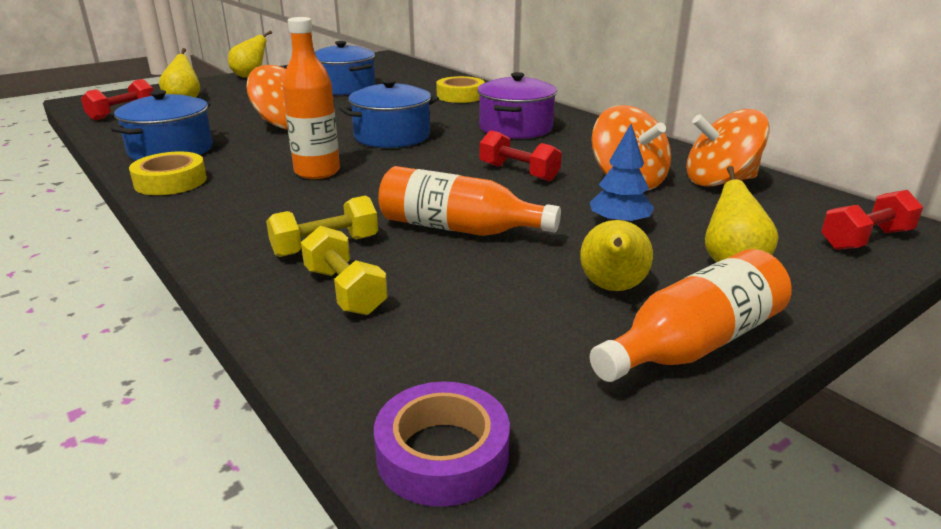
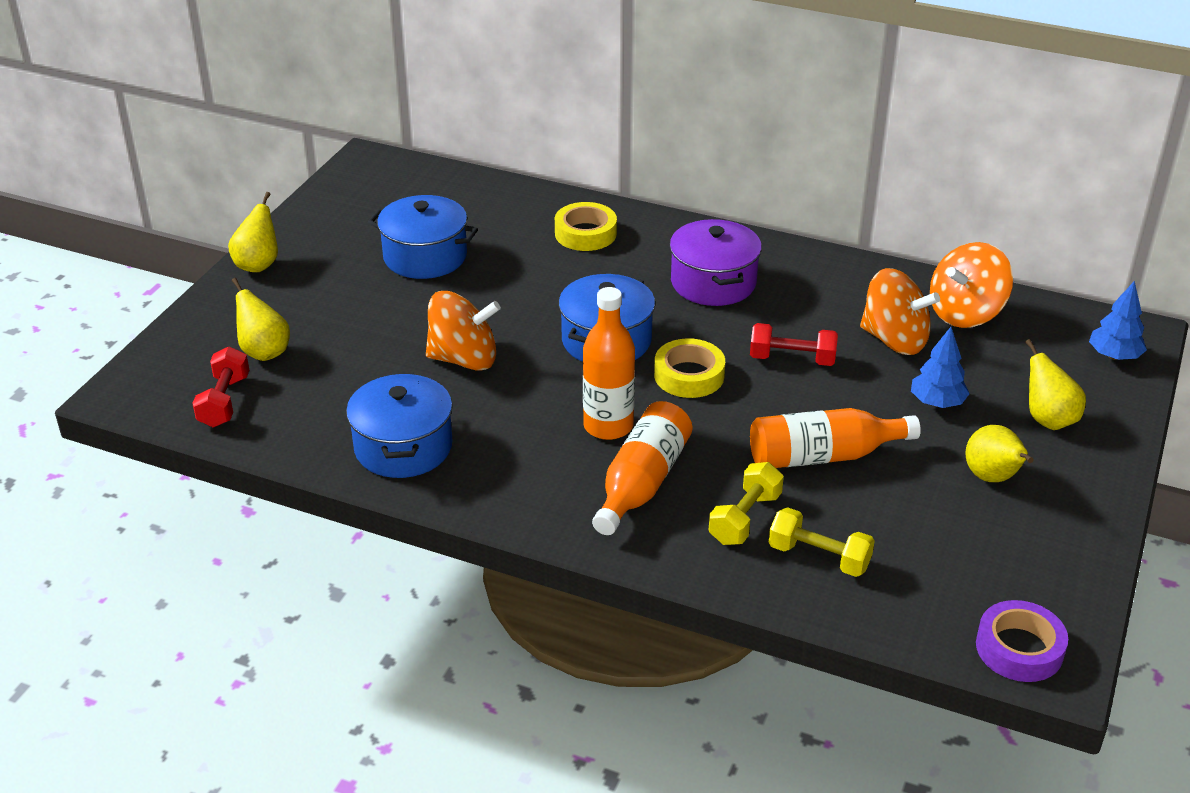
camera: 30 degrees left, 10 degrees up
(170, 181) = (485, 494): yellow tape -> yellow tape (689, 375)
(693, 344) = (1080, 509): orange bottle -> orange bottle (641, 483)
(865, 239) = (1114, 356): red dumbbell -> blue tree

